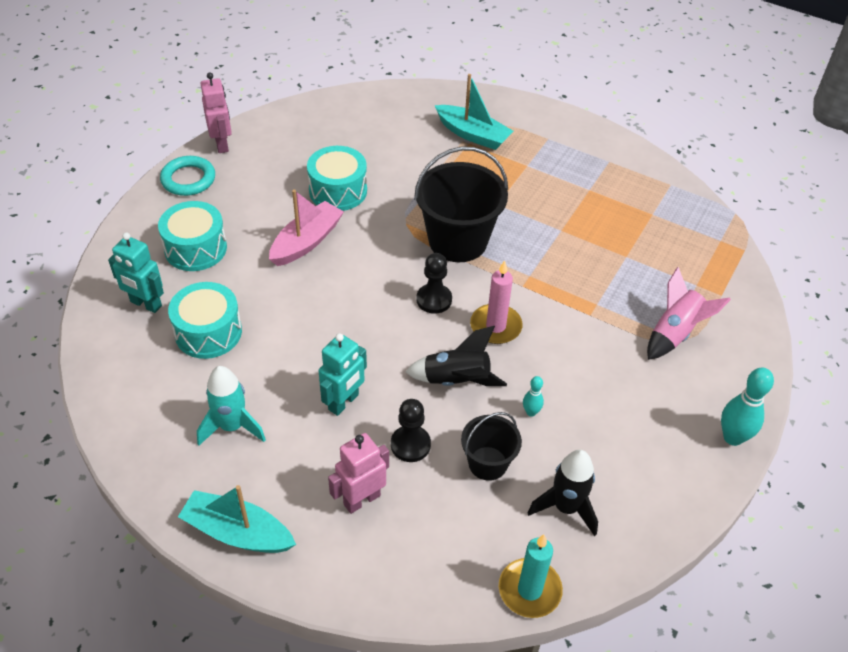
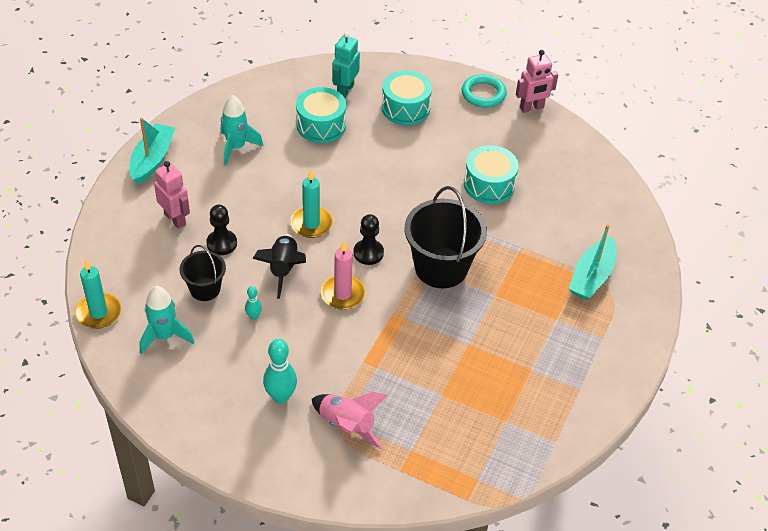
camera: 85 degrees right, 0 degrees up
(306, 242) = (423, 170): pink boat -> none
(344, 402) = (259, 204): turquoise robot -> none
(383, 350) = (311, 224): none -> turquoise candle
(566, 507) = (165, 336): black rocket -> turquoise rocket
(733, 437) = (231, 457): turquoise bowling pin -> turquoise bowling pin (280, 396)

